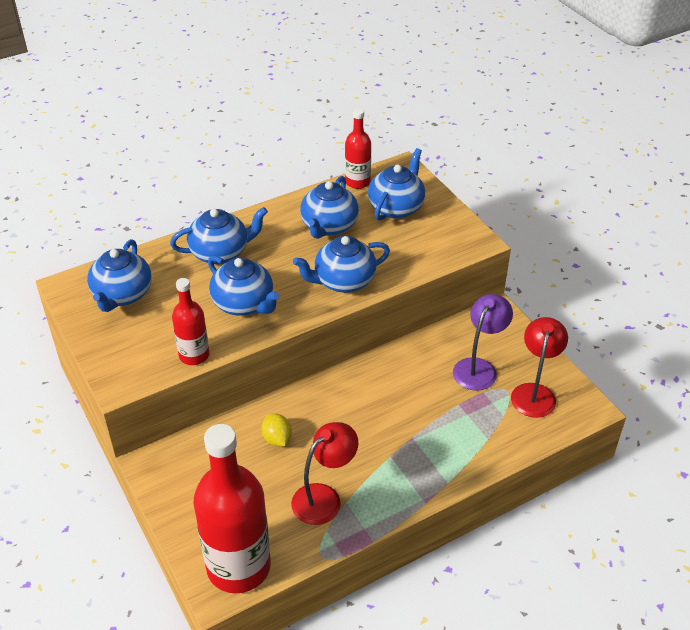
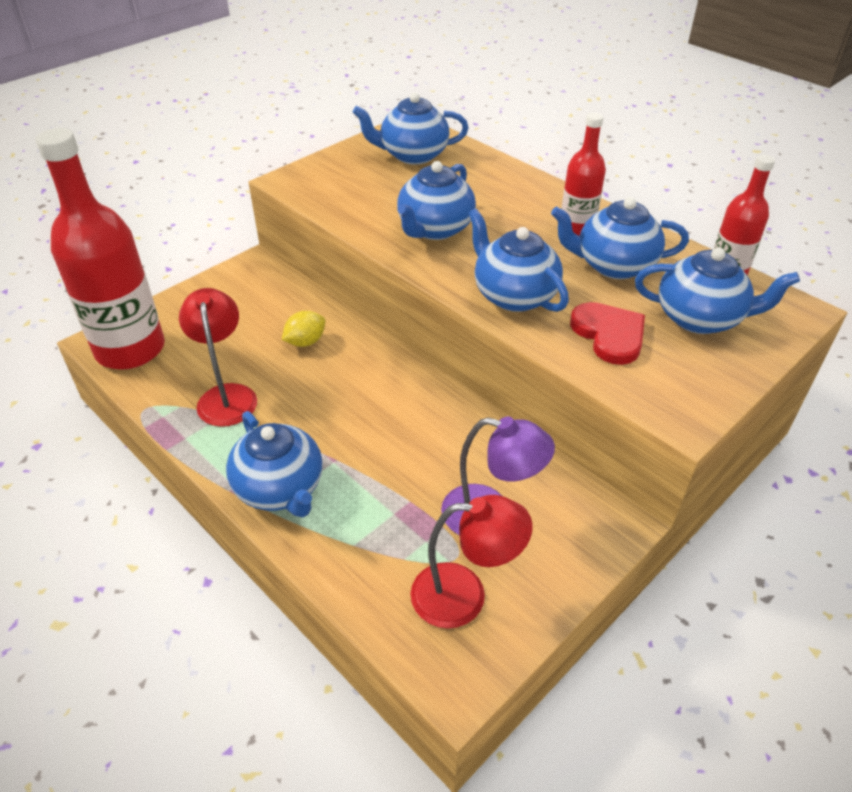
camera: 75 degrees right, 0 degrees up
(194, 355) = (341, 213): red bottle -> red bottle (576, 228)
(221, 252) = (512, 197): blue teapot -> blue teapot (280, 489)
(324, 497) = (226, 395): red lamp -> red lamp turned 135 degrees counterclockwise
(399, 249) = (609, 334): none -> red heart

